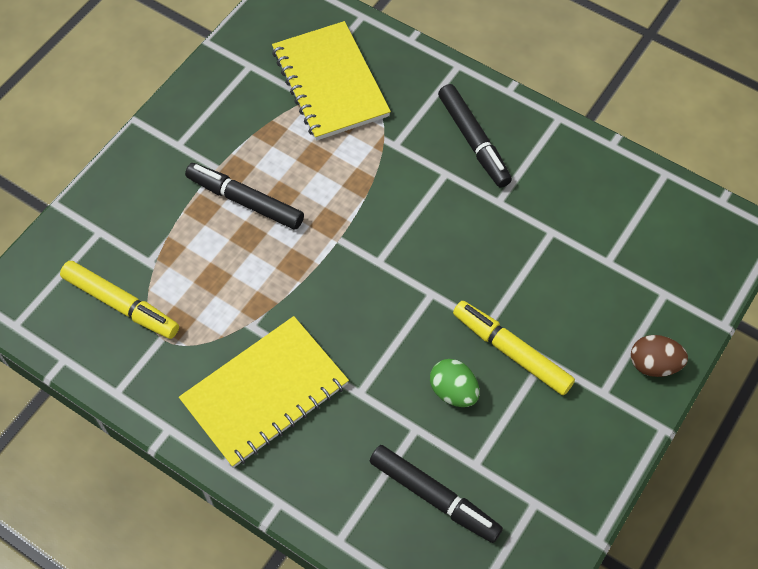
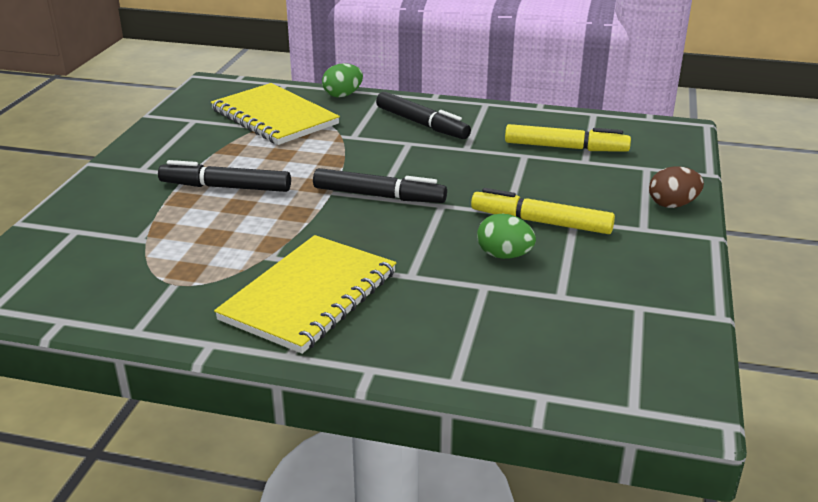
camera: 20 degrees left, 30 degrees down
(121, 305) = (118, 271): yellow marker -> yellow marker (565, 148)
(415, 57) = (343, 95): none -> green egg
(434, 497) = (536, 326): black marker -> black marker (379, 196)

